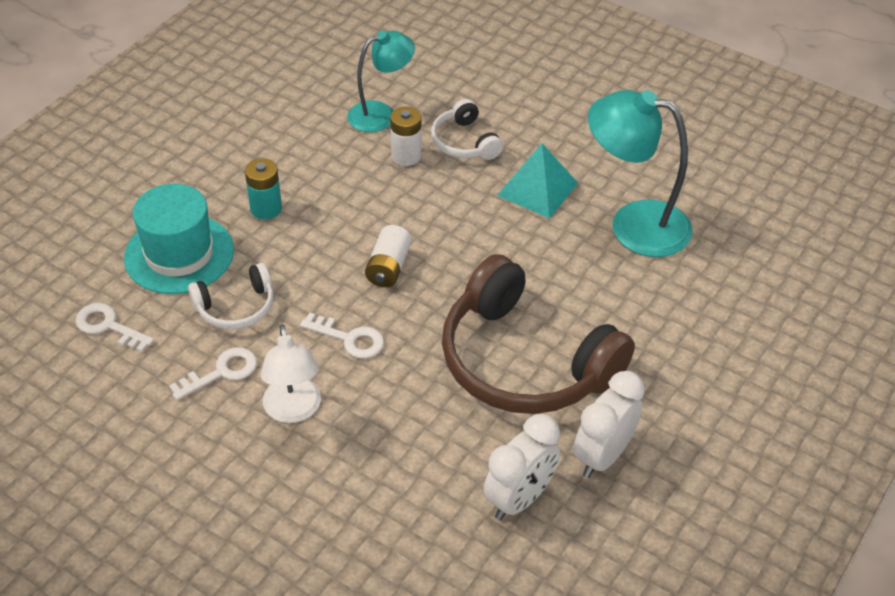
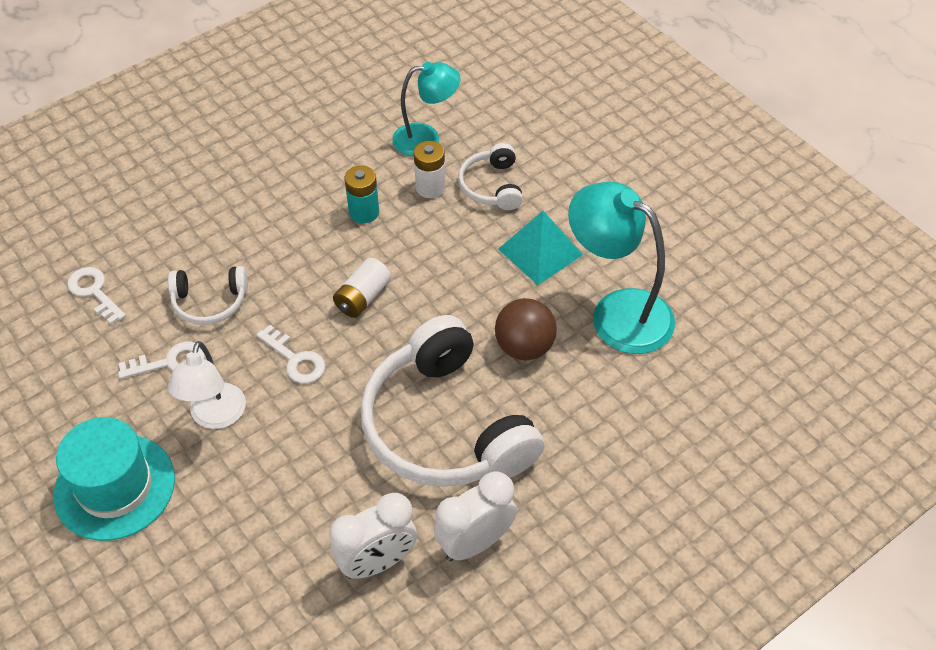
camera: 20 degrees right, 5 degrees up
(179, 254) = (184, 237): turquoise hat -> turquoise hat (115, 487)
(266, 209) = (279, 211): turquoise battery -> turquoise battery (364, 212)
(524, 362) = (445, 426): brown headphones -> white headphones
(564, 274) = (524, 347): none -> brown ball

